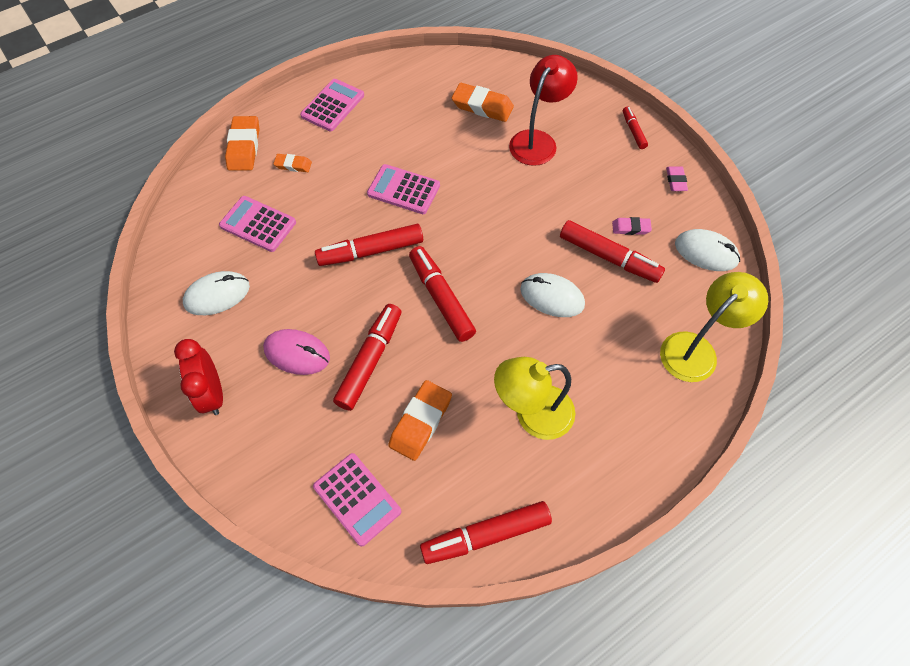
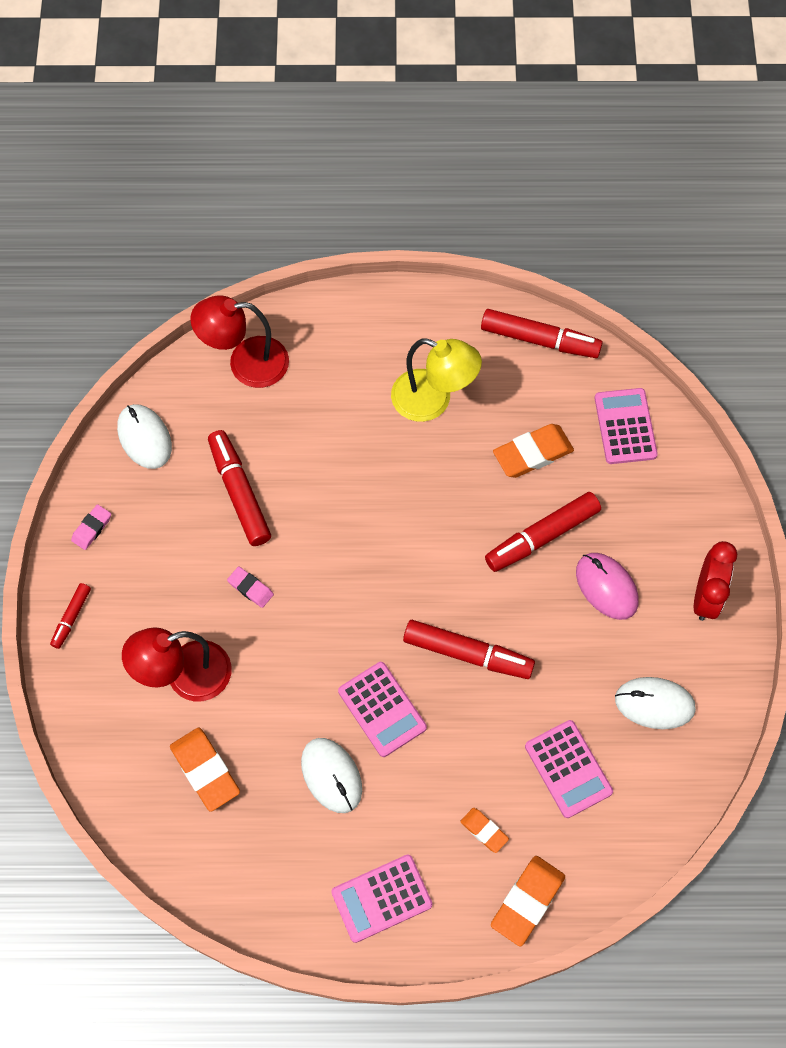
camera: 145 degrees left, 5 degrees up
(441, 298) = (433, 555): red marker -> none
(552, 297) = (328, 489): white mouse -> white mouse (331, 776)
(631, 228) = (189, 508): pink eraser -> pink eraser (250, 588)
(696, 349) = (246, 363): yellow lamp -> red lamp

